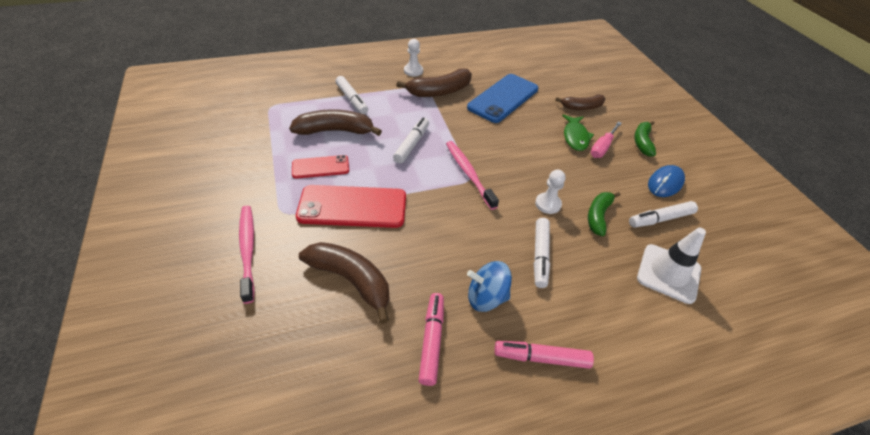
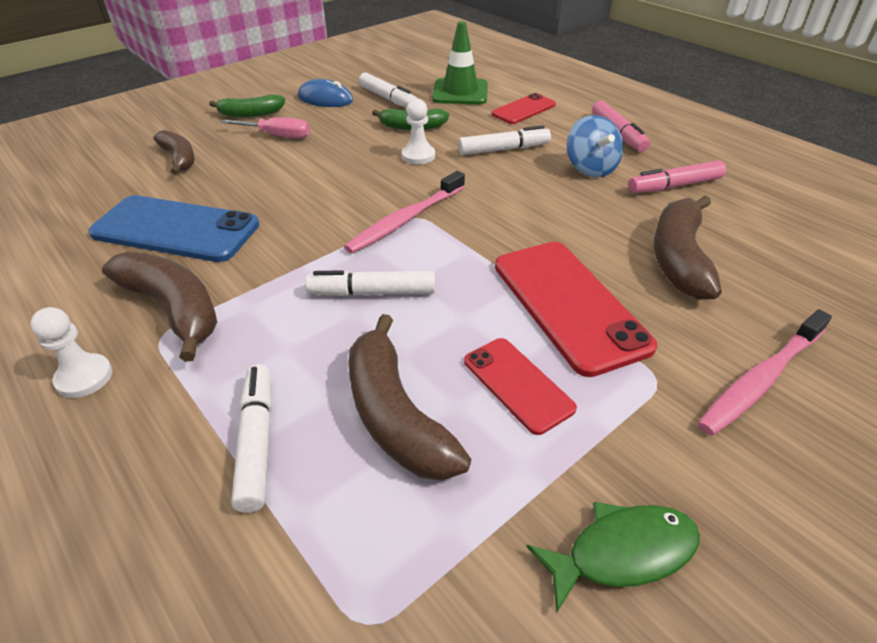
camera: 110 degrees left, 5 degrees down
(352, 99) = (257, 441): white marker -> white marker turned 45 degrees counterclockwise
(575, 137) = (263, 155): green fish -> green fish (622, 552)
(616, 306) = (524, 109): none -> red phone
(668, 273) = (460, 92): white traffic cone -> green traffic cone

